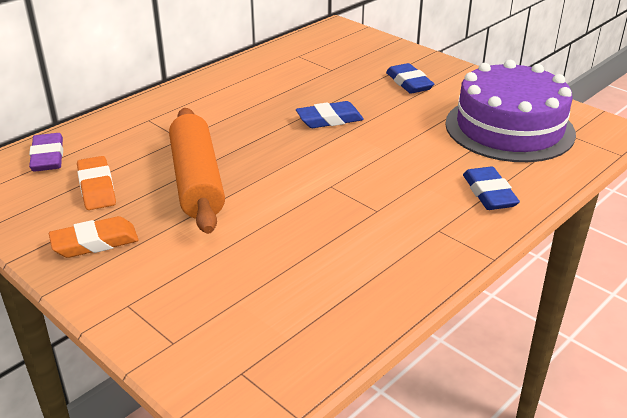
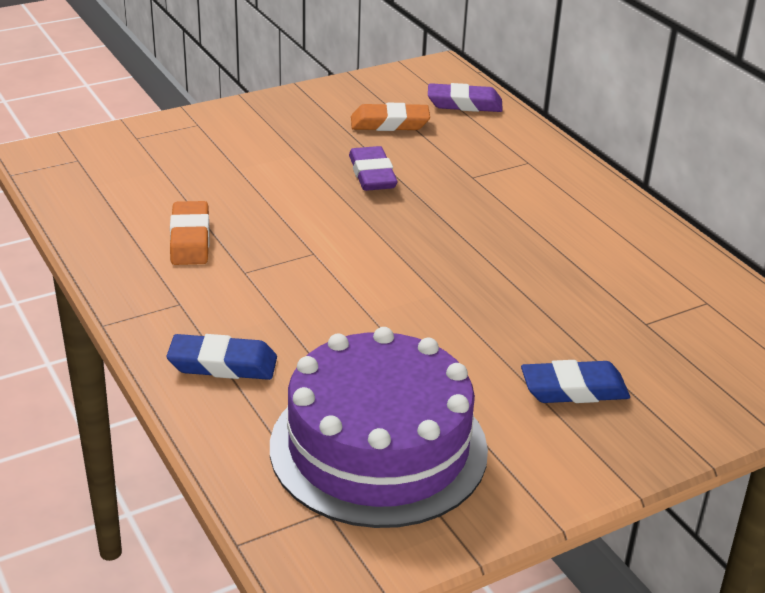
camera: 105 degrees right, 0 degrees up
(95, 242) = (296, 117): orange eraser -> orange eraser (190, 239)
(197, 181) = (372, 175): orange rolling pin -> purple eraser
(329, 120) = (476, 285): blue eraser -> none

